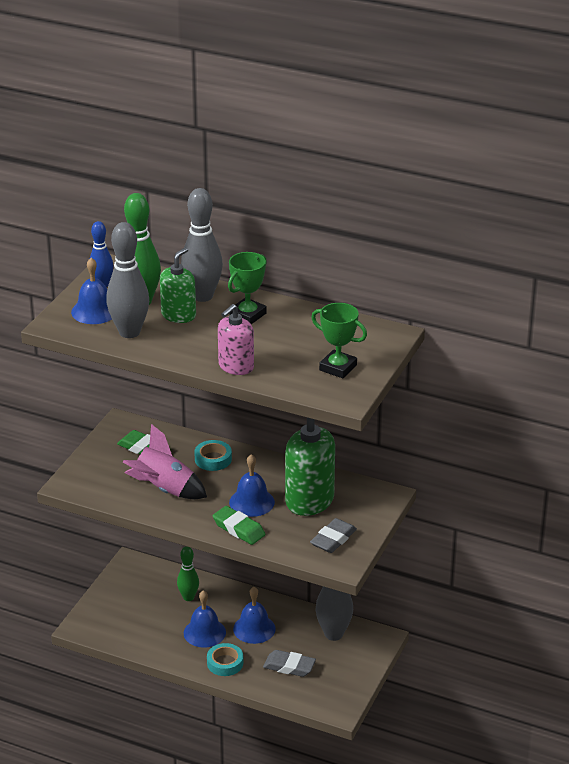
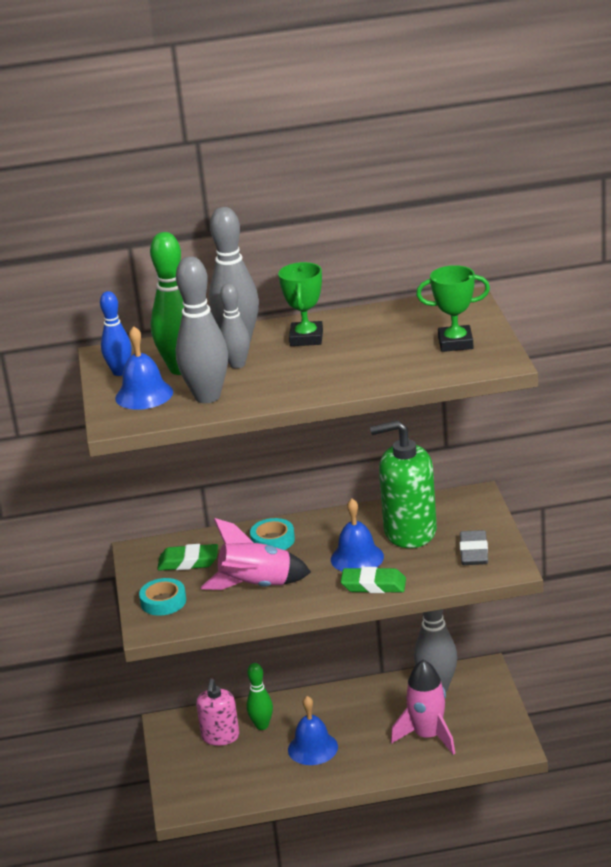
camera: 30 degrees left, 5 degrees down
(178, 315) = (237, 365): green soap dispenser -> grey bowling pin
(225, 663) = (363, 764): turquoise tape -> turquoise tape (163, 601)
(236, 366) = (357, 380): pink soap dispenser -> pink soap dispenser (220, 736)
(254, 629) = (357, 721): blue bell -> none
(289, 666) = (428, 736): grey eraser -> pink rocket

